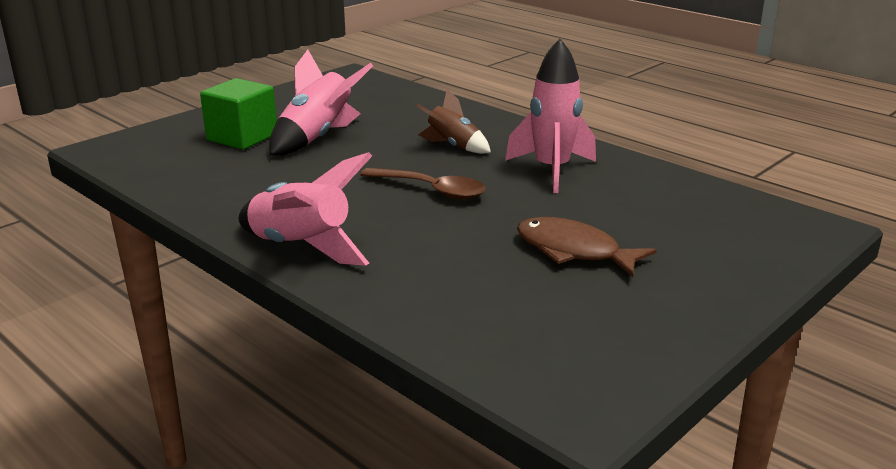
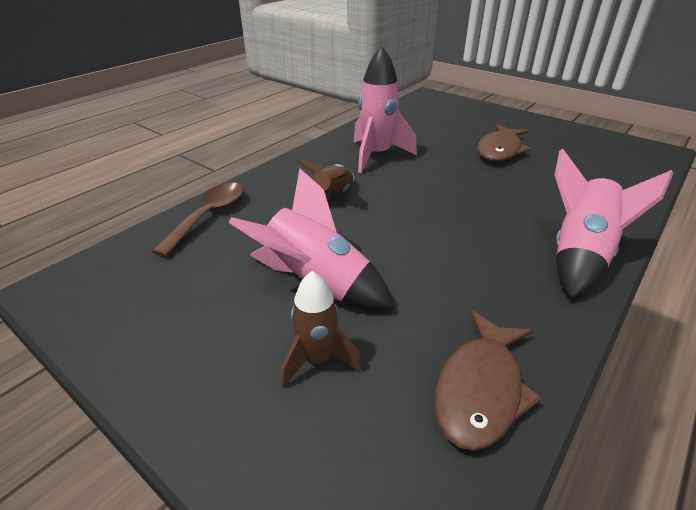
camera: 95 degrees left, 10 degrees up
(184, 179) = (480, 389): none -> brown fish
(242, 137) = (318, 360): green cube -> brown rocket
(432, 190) = (433, 201): brown spoon -> brown spoon (209, 216)

